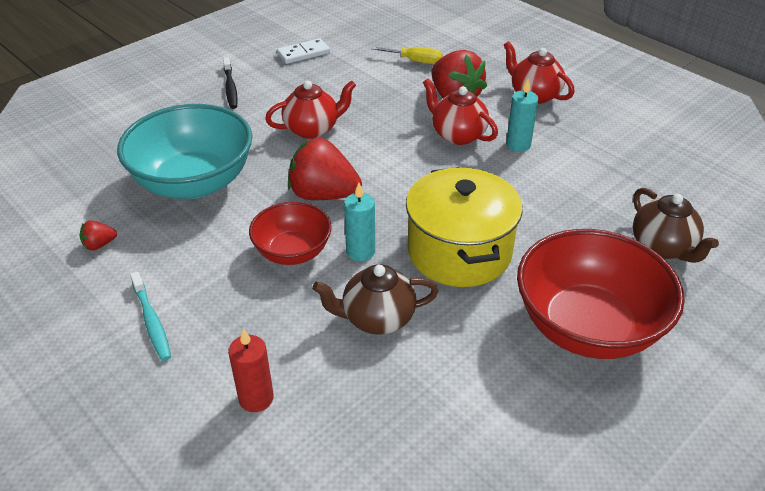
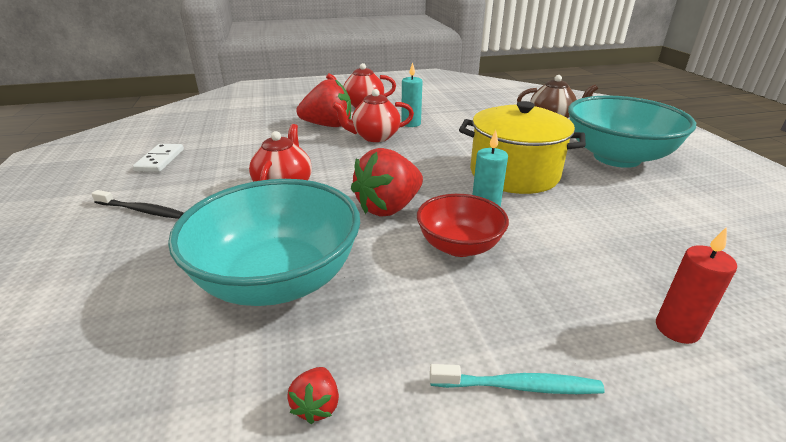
camera: 60 degrees left, 10 degrees down
(377, 318) = (578, 228): brown teapot -> none
(415, 61) = (259, 124): yellow screwdriver -> none
(587, 326) = (616, 157): red bowl -> turquoise bowl

